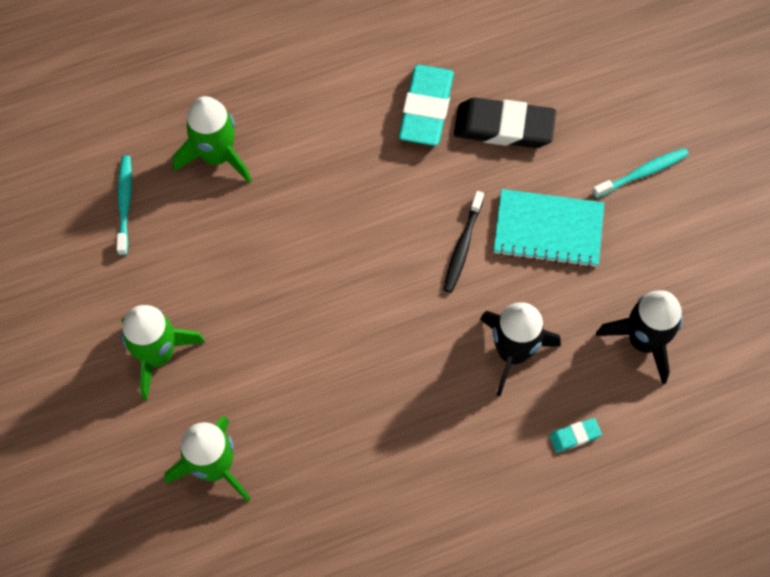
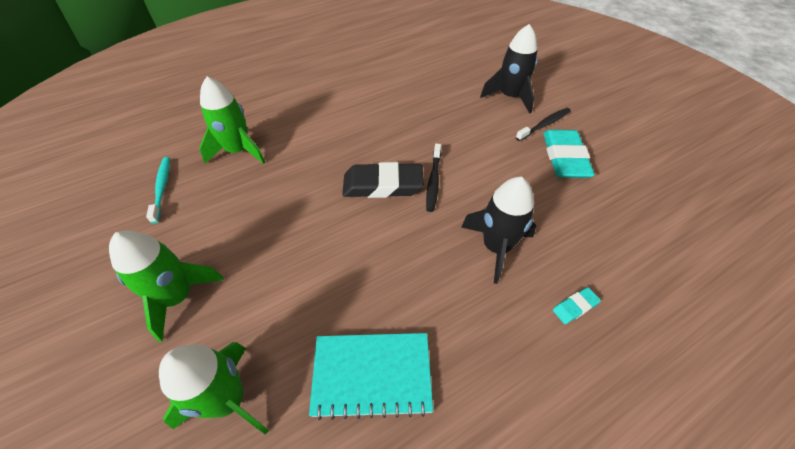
camera: 10 degrees left, 15 degrees down
(426, 109) = (387, 109): turquoise eraser -> turquoise eraser (564, 158)
(504, 127) = (442, 112): black eraser -> black eraser (383, 185)
(548, 229) = (493, 163): turquoise notebook -> turquoise notebook (372, 374)
(642, 173) = (544, 125): turquoise toothbrush -> black toothbrush
(643, 341) = (596, 224): black rocket -> black rocket (510, 97)

